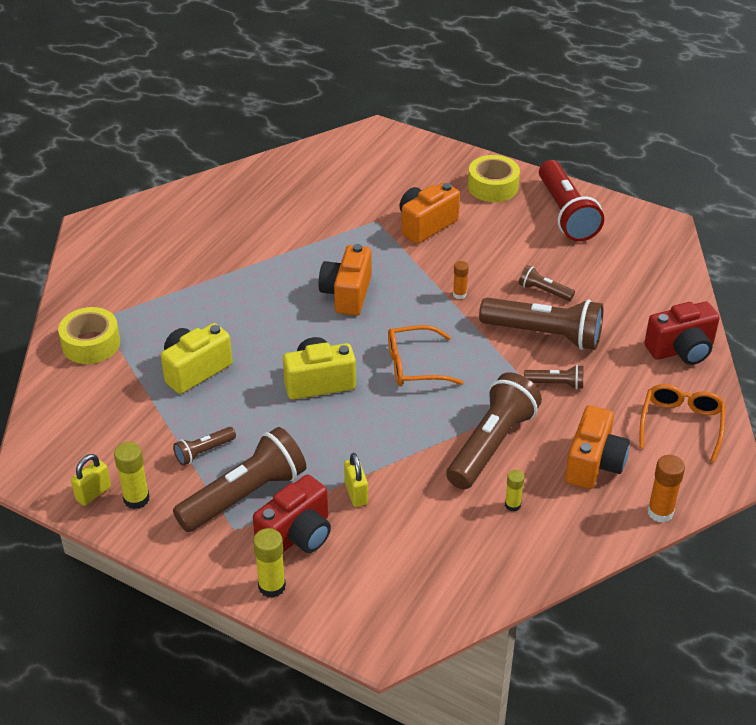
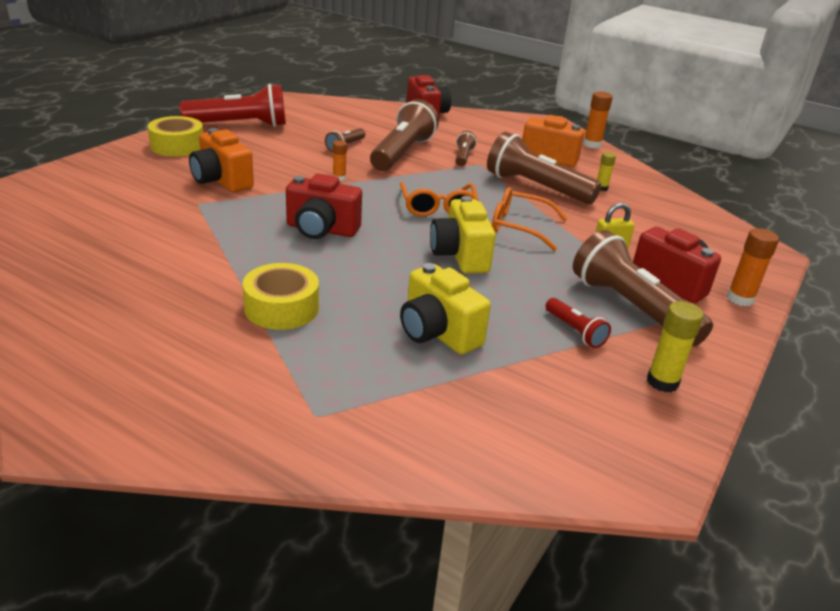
camera: 90 degrees left, 10 degrees down
(91, 344) = (375, 425): yellow tape -> yellow tape (281, 308)
(93, 493) = (665, 418): yellow padlock -> none
(204, 451) = (575, 331): brown flashlight -> red flashlight
(272, 586) = (740, 299): yellow glue stick -> orange glue stick
(347, 294) = (321, 230): orange camera -> red camera
(681, 424) = (505, 127): orange glasses -> orange glasses (519, 227)

